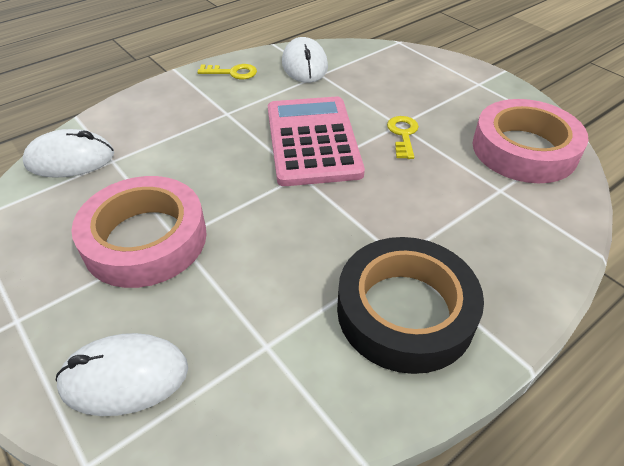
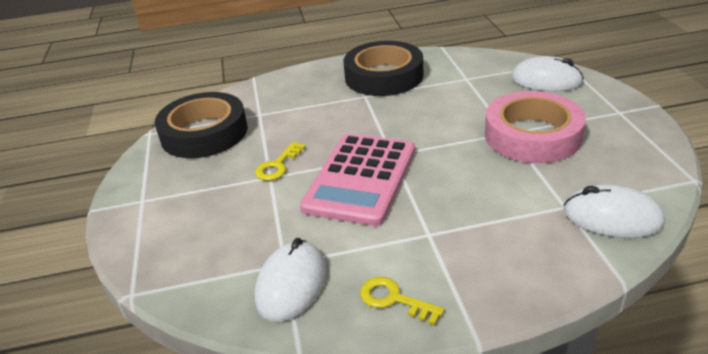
camera: 150 degrees left, 10 degrees down
(524, 149) = (204, 133): pink tape -> black tape

